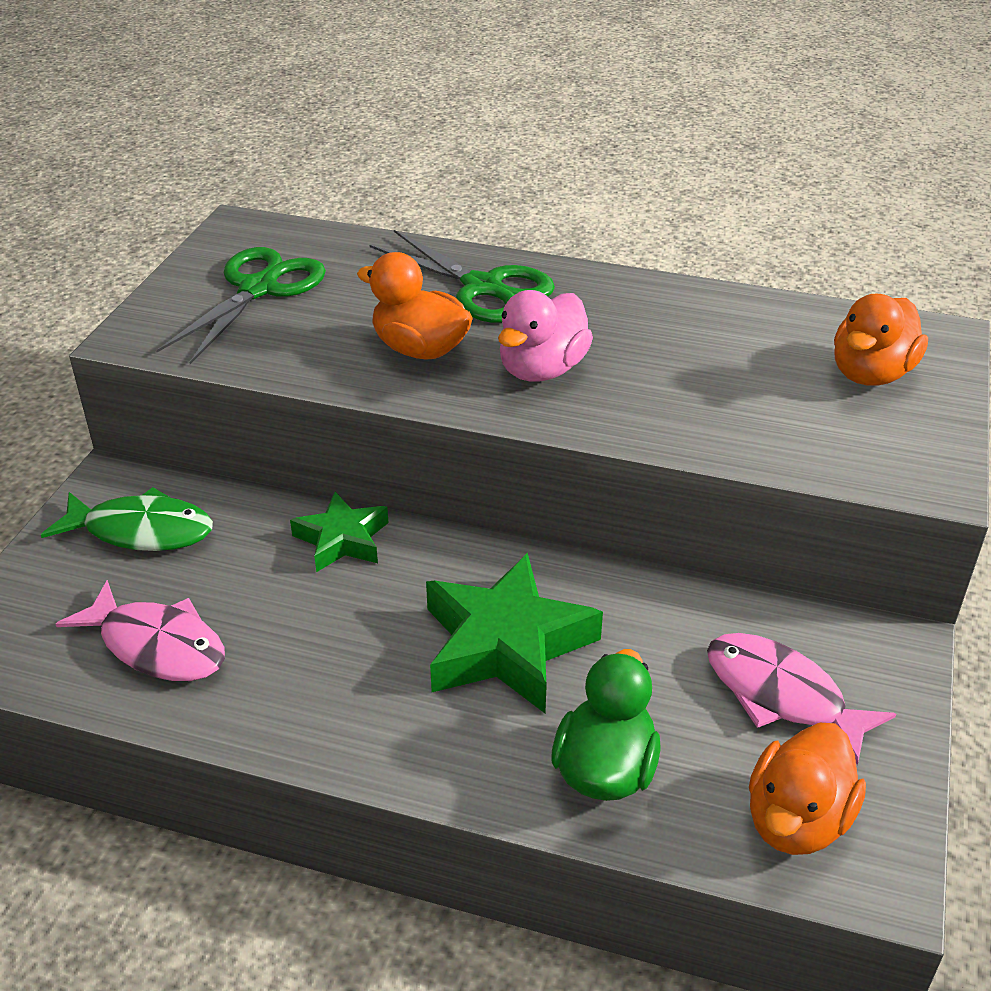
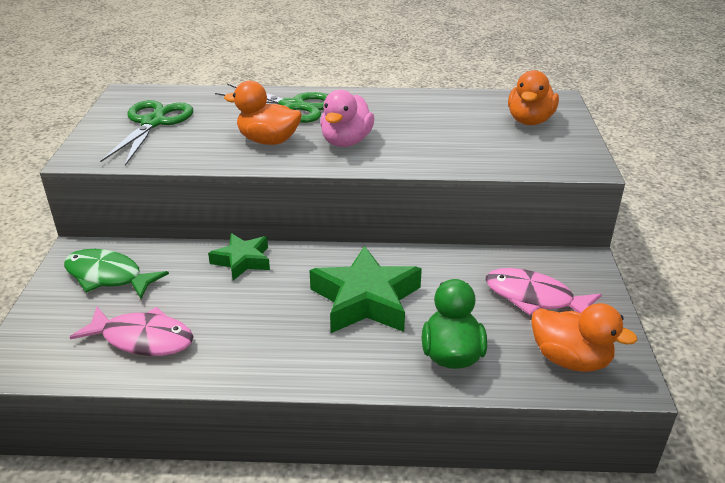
camera: 15 degrees left, 5 degrees down
(141, 531) = (108, 276): green fish -> green fish turned 150 degrees counterclockwise
(797, 820) = (570, 359): orange duck -> orange duck turned 75 degrees counterclockwise

